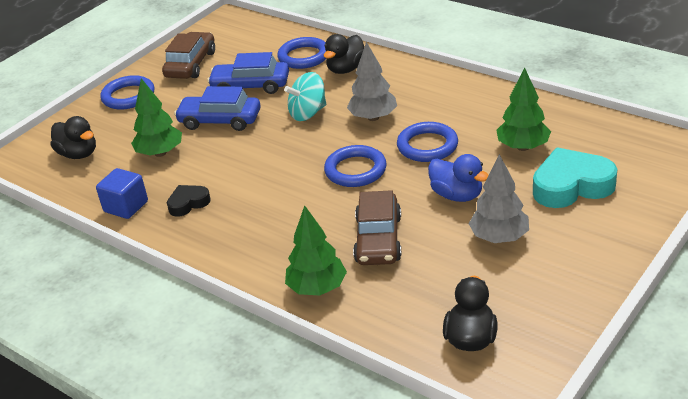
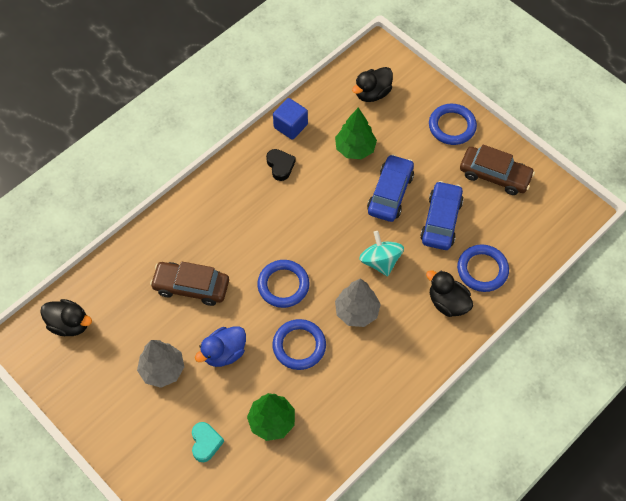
camera: 95 degrees right, 25 degrees up
(317, 288) = (154, 240): green tree -> none
(571, 186) = (205, 443): turquoise heart -> turquoise heart, size x0.54

